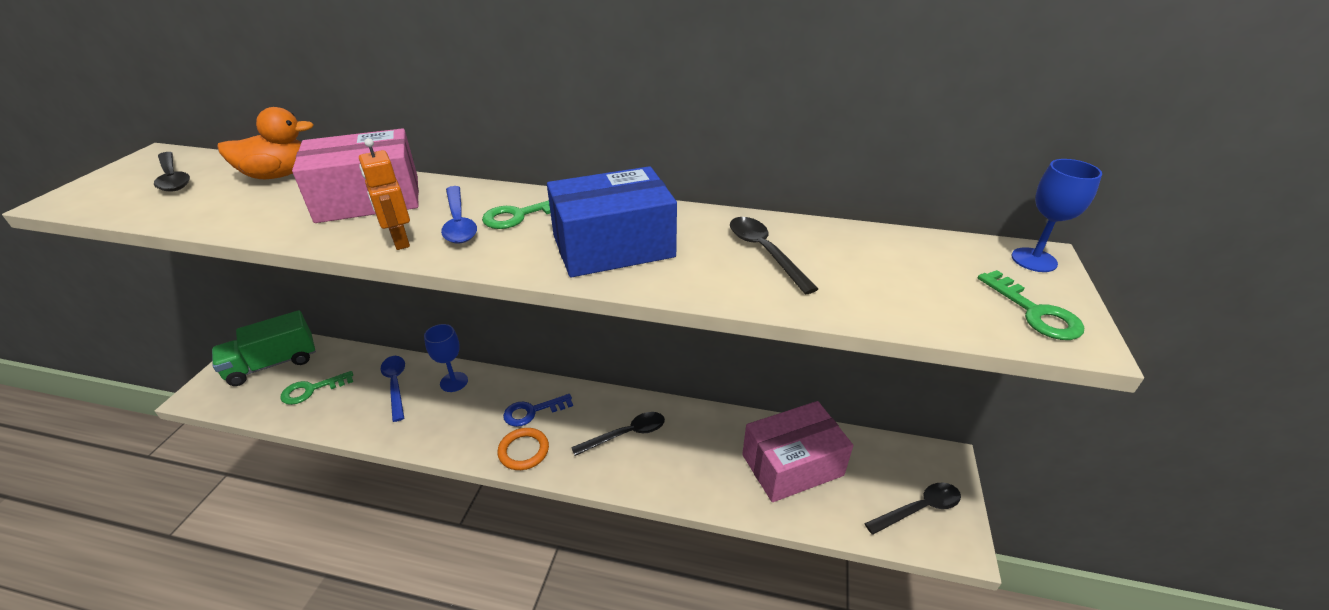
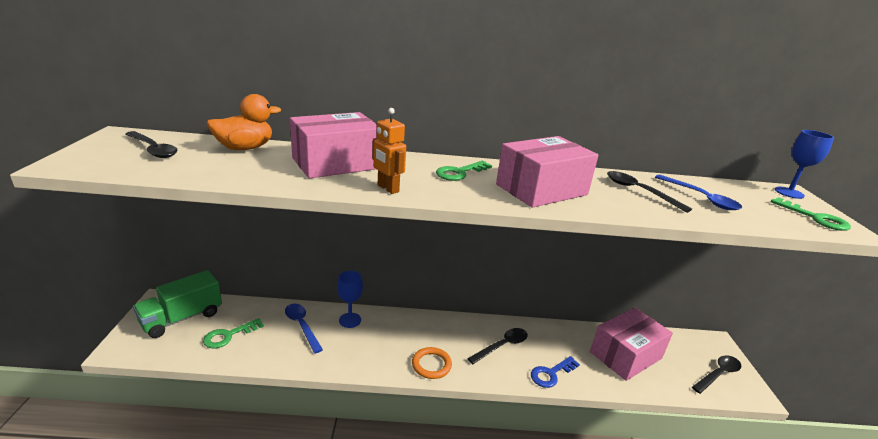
camera: 15 degrees left, 10 degrees down
(458, 222) = (420, 177): blue spoon -> blue spoon (700, 198)
(532, 411) = (424, 336): blue key -> blue key (551, 374)
(613, 246) = (541, 189): blue box -> pink box

